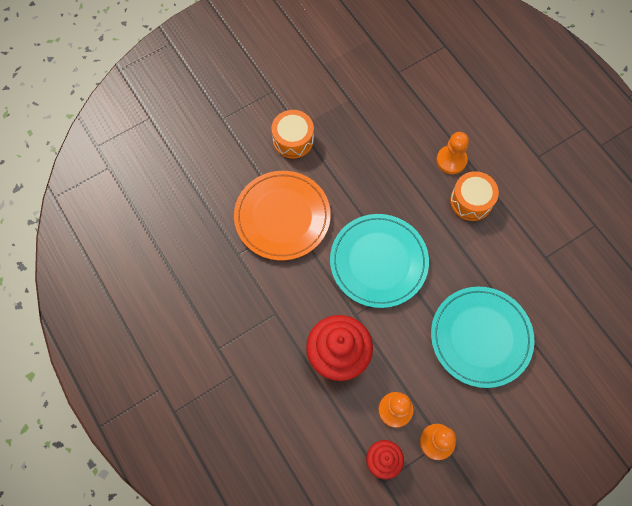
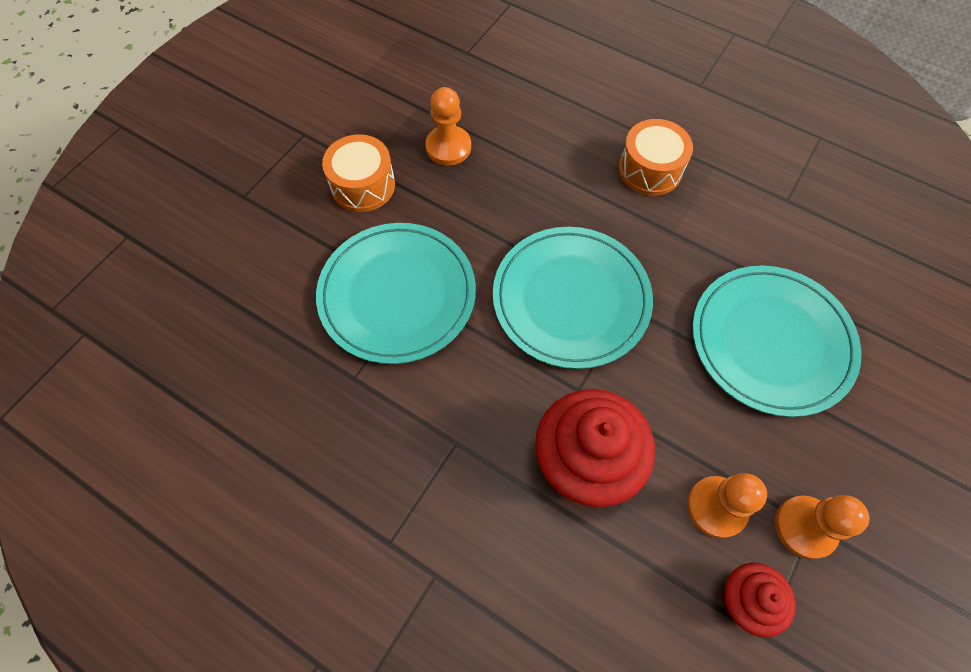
camera: 25 degrees left, 5 degrees down
(282, 217) = (397, 295): orange plate -> turquoise plate
(451, 160) = (595, 130): orange pawn -> orange pawn (448, 147)

